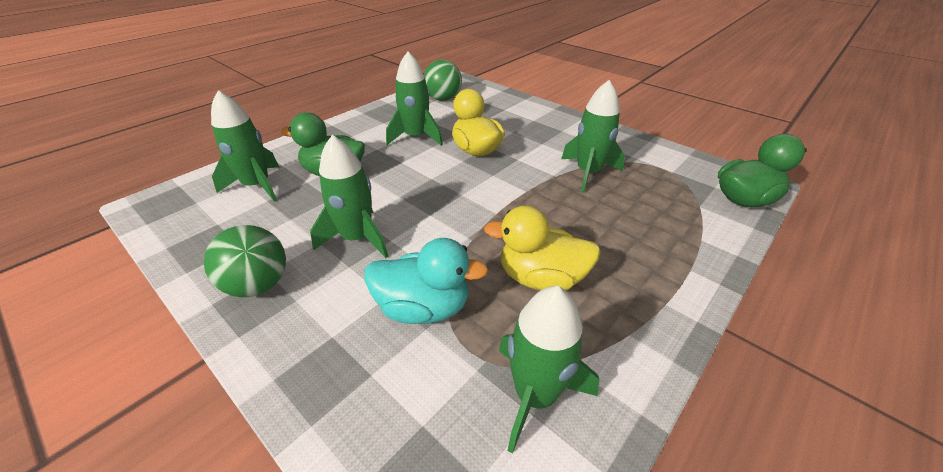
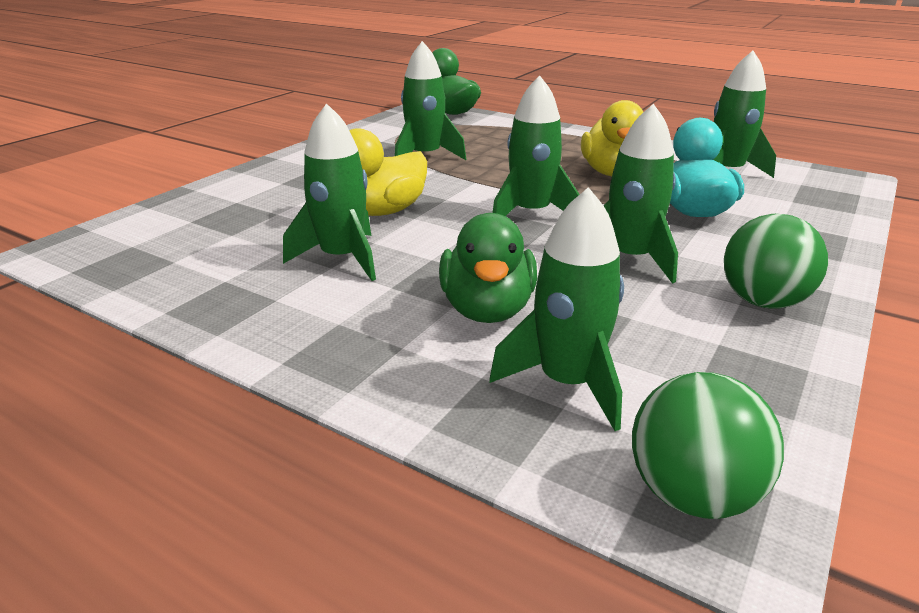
camera: 100 degrees left, 10 degrees down
(443, 99) = (169, 253): green ball -> green ball (692, 494)
(453, 208) = (531, 213): none -> green rocket

